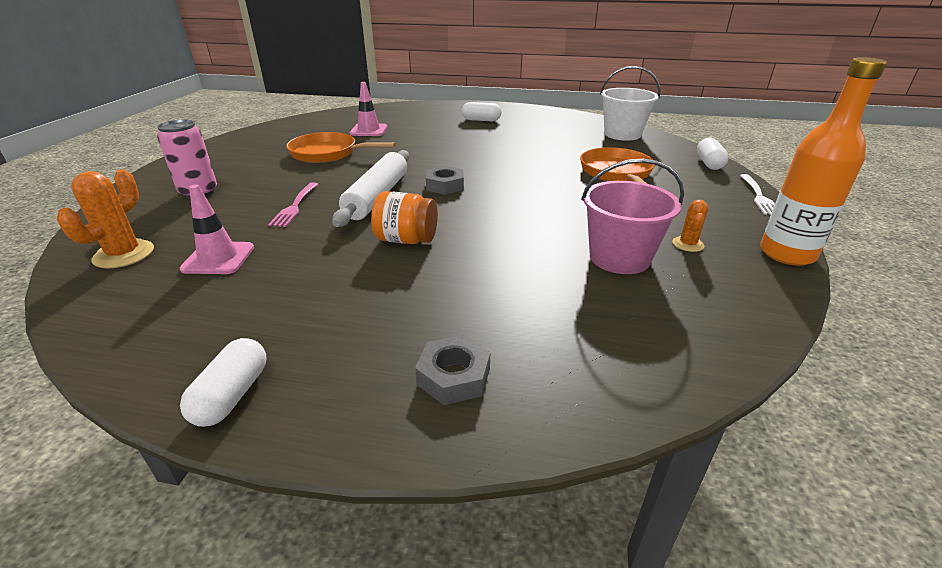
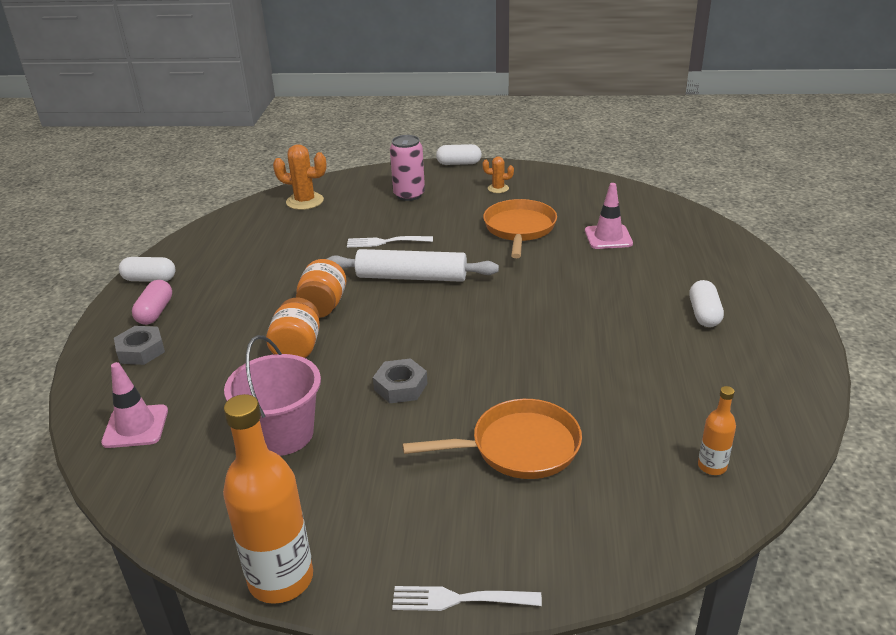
camera: 85 degrees right, 0 degrees up
(218, 258) = (297, 234): pink traffic cone -> pink traffic cone (135, 426)
(295, 206) = (386, 242): pink fork -> white fork
(349, 374) = (155, 312): none -> pink capsule
(445, 185) = (446, 312): grey nut -> grey nut (400, 386)
(480, 253) = (297, 348): none -> orange jar
(622, 134) = (712, 466): white bucket -> orange bottle
(687, 244) = (308, 490): orange cactus -> orange cactus (498, 188)
(709, 163) = (595, 564): white capsule -> white capsule (459, 163)

